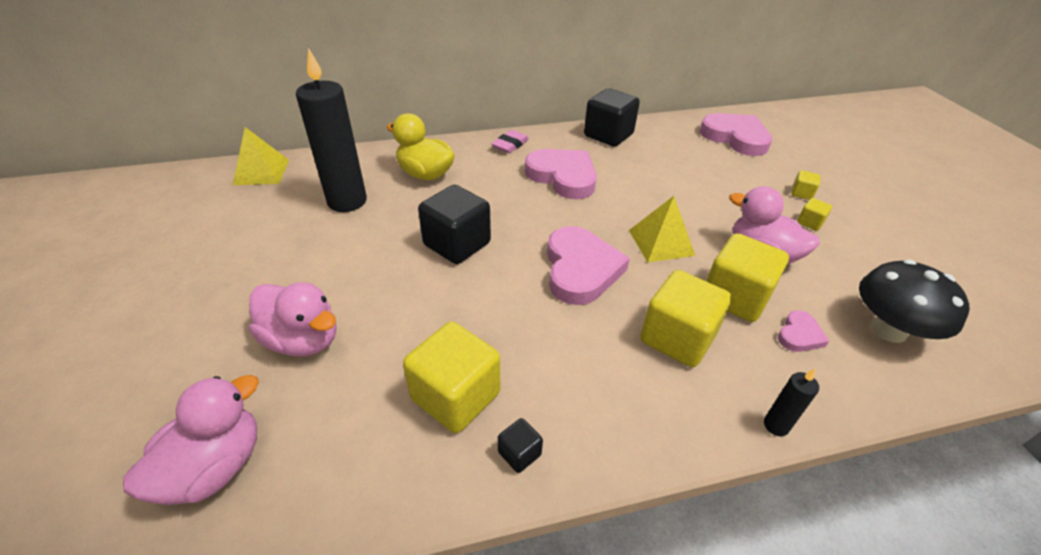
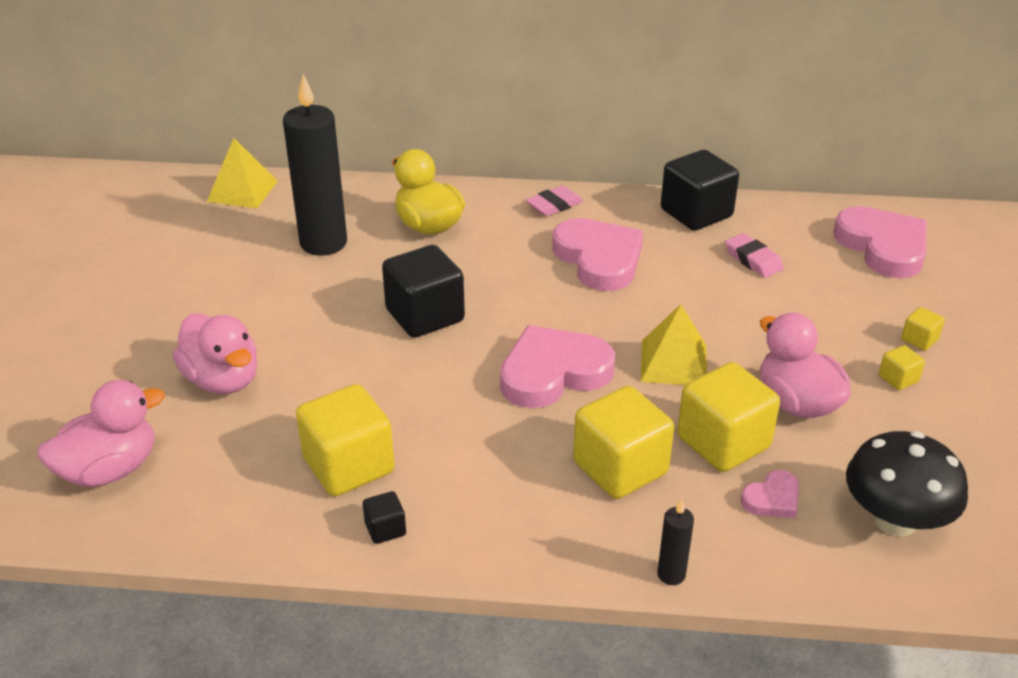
camera: 20 degrees right, 5 degrees down
(580, 269) = (553, 373): pink heart -> pink heart turned 135 degrees counterclockwise
(664, 159) = (753, 260): none -> pink eraser

